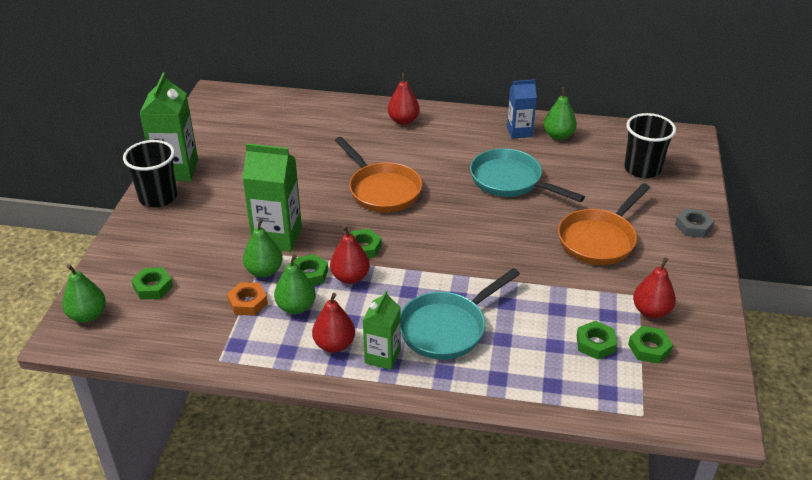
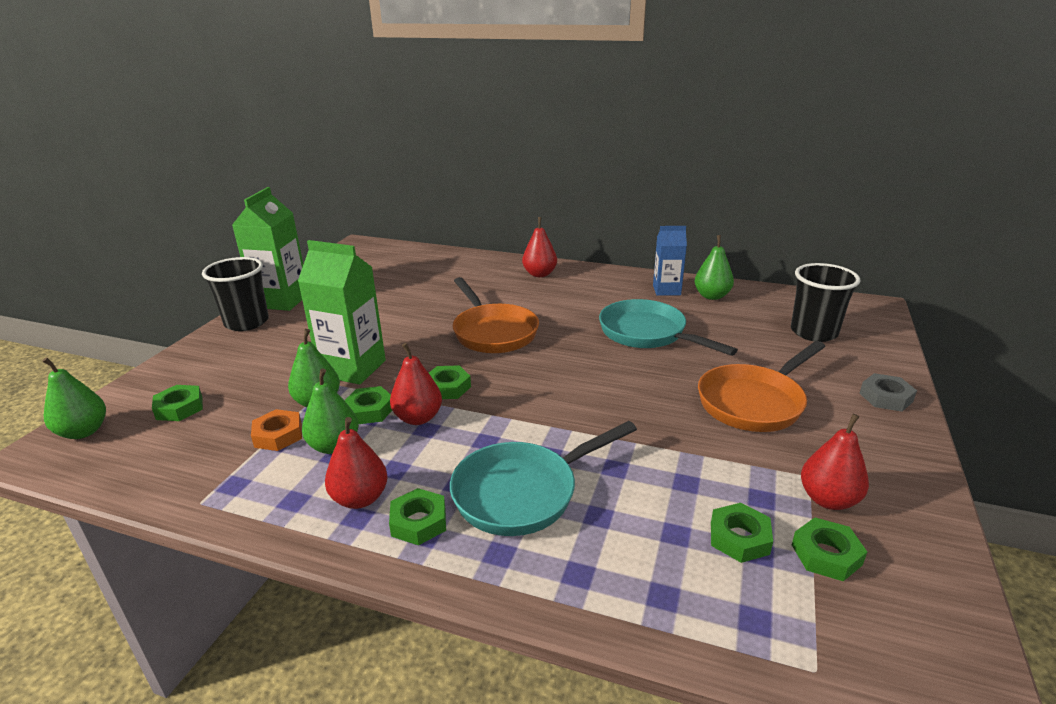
camera: 10 degrees right, 10 degrees down
(382, 356) = (418, 522): green carton -> green nut

